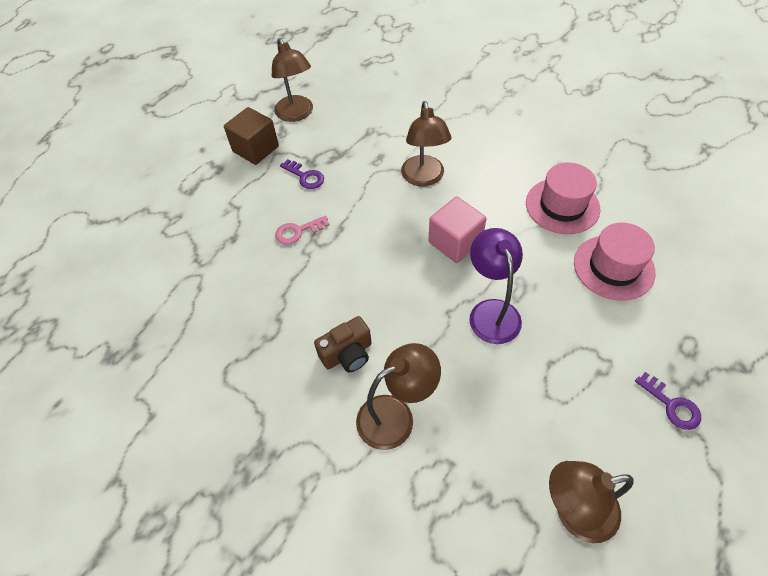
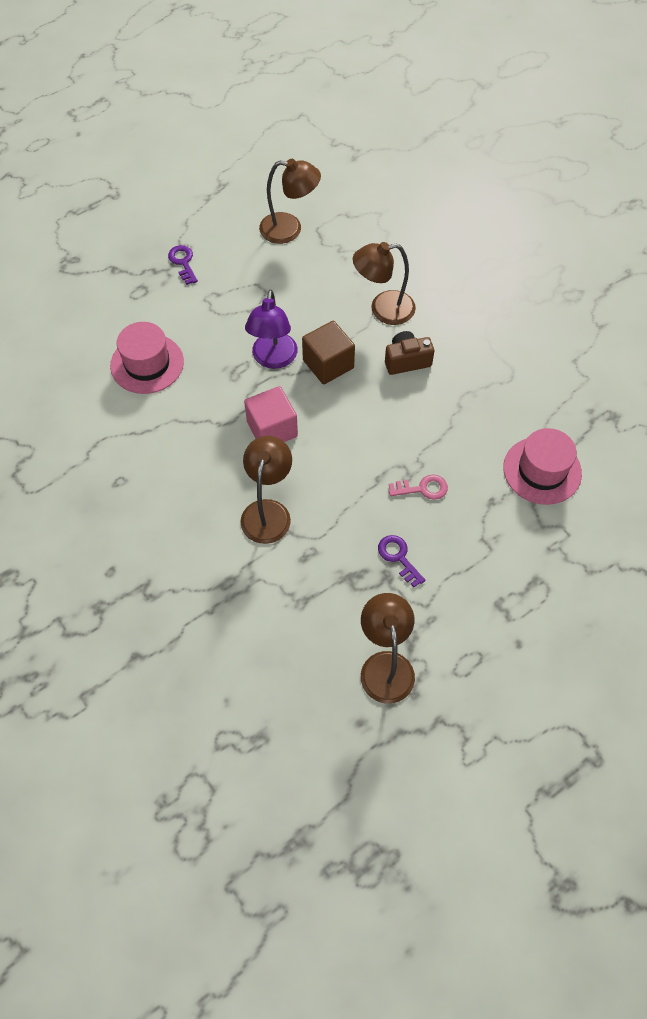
camera: 165 degrees left, 5 degrees up
(255, 149) = (450, 621): brown cube -> brown cube (328, 364)
(562, 206) = (148, 434): pink hat -> pink hat (542, 470)

